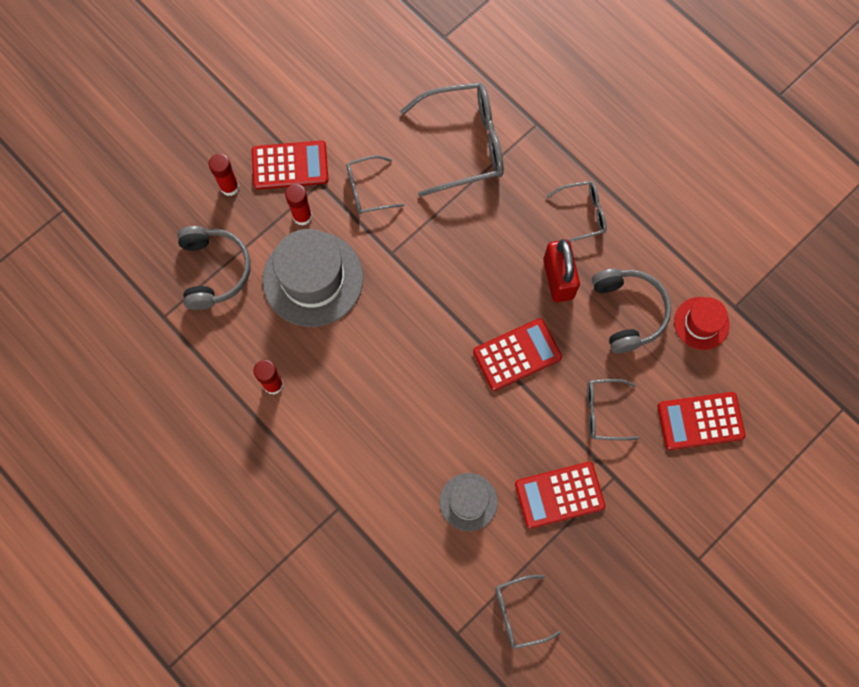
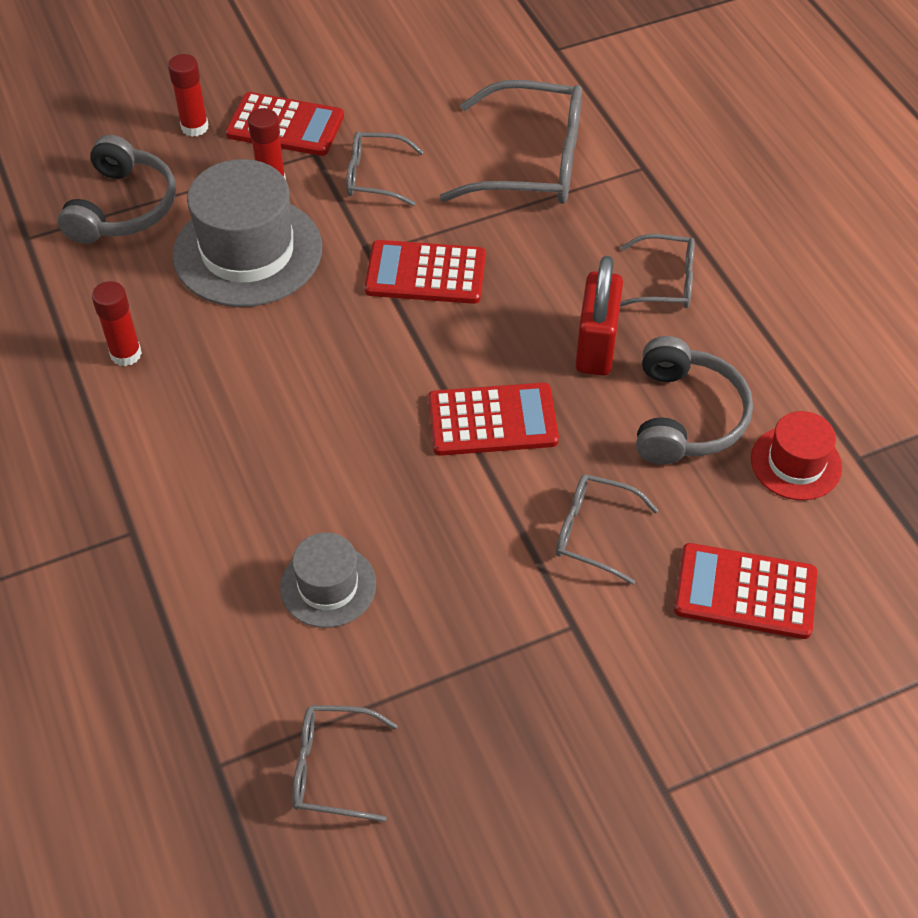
camera: 20 degrees right, 20 degrees down
(559, 495) = (474, 622): red calculator -> red calculator (425, 273)

